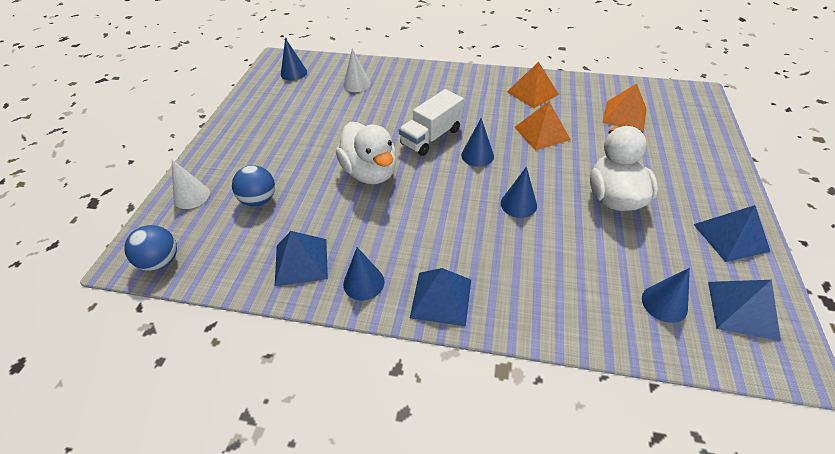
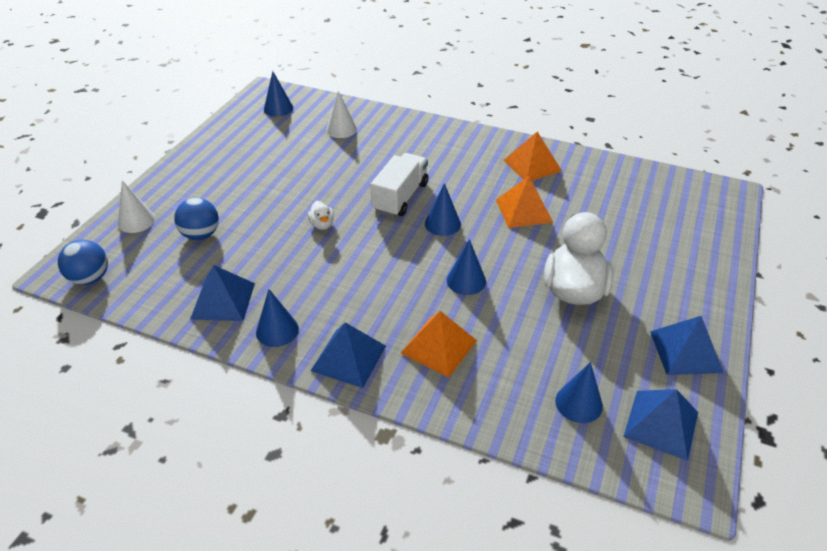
camera: 10 degrees right, 5 degrees down
(370, 172) = (322, 224): white duck -> white duck, size x0.43
(431, 137) = (400, 197): white truck -> white truck turned 150 degrees clockwise
(624, 115) = (627, 205): orange pyramid -> orange pyramid (439, 346)

